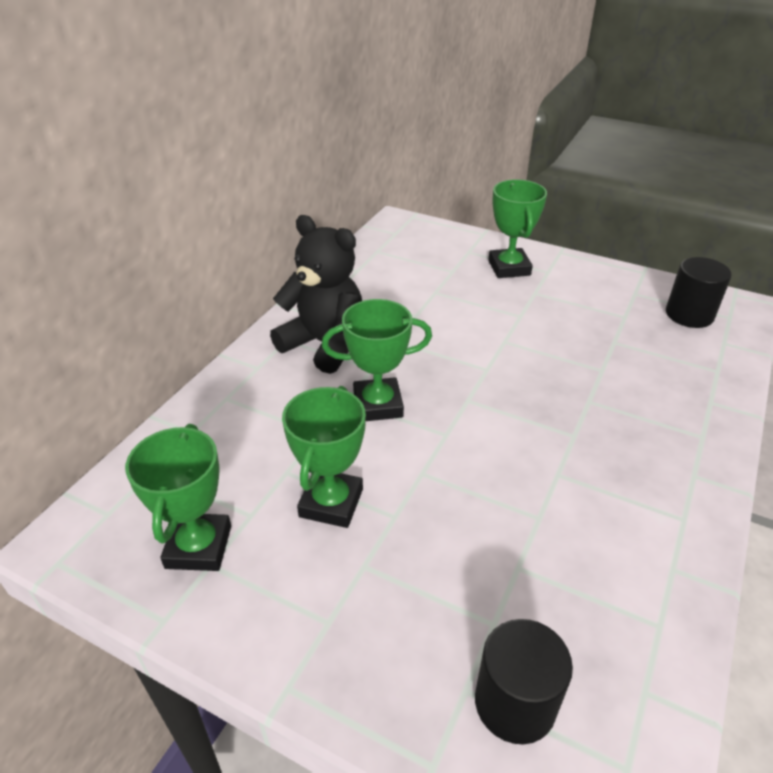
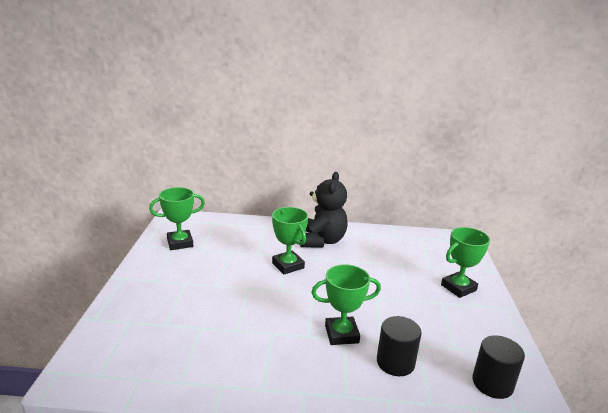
camera: 65 degrees right, 15 degrees down
(331, 503) = (216, 267): green trophy -> green trophy (341, 334)
(515, 703) = (125, 336): black cylinder -> black cylinder (395, 362)

